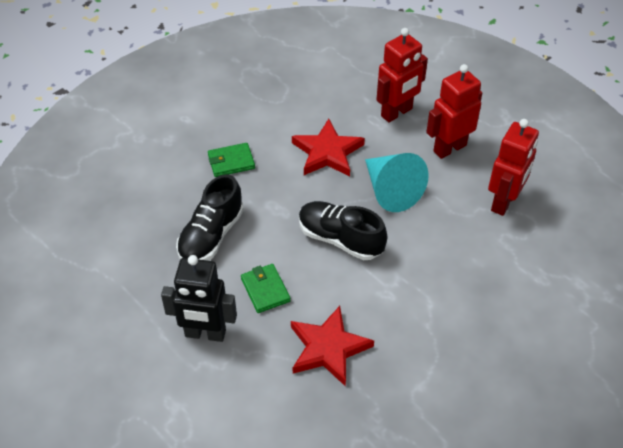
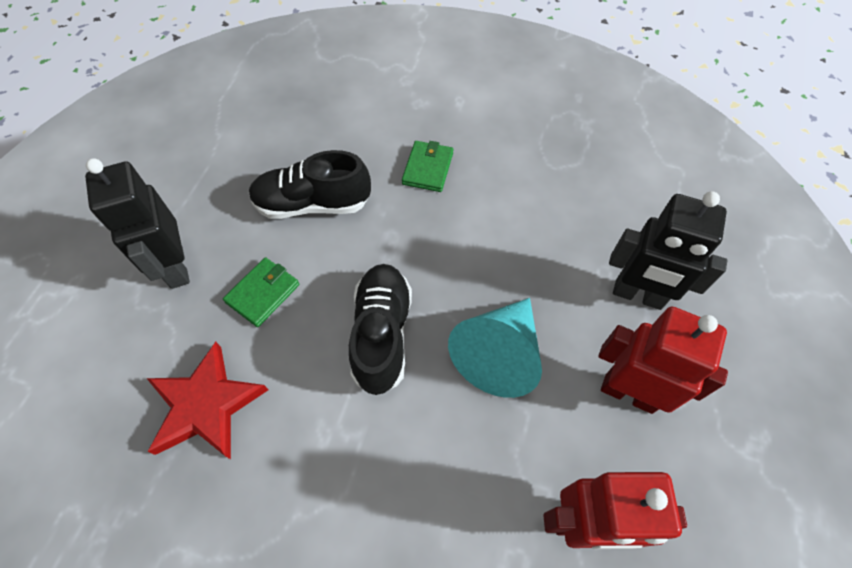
camera: 60 degrees right, 10 degrees up
(231, 162) = (428, 168): green wallet -> green wallet turned 60 degrees clockwise
(327, 152) = (510, 251): red star -> none
(397, 113) = (637, 295): red robot -> black robot

